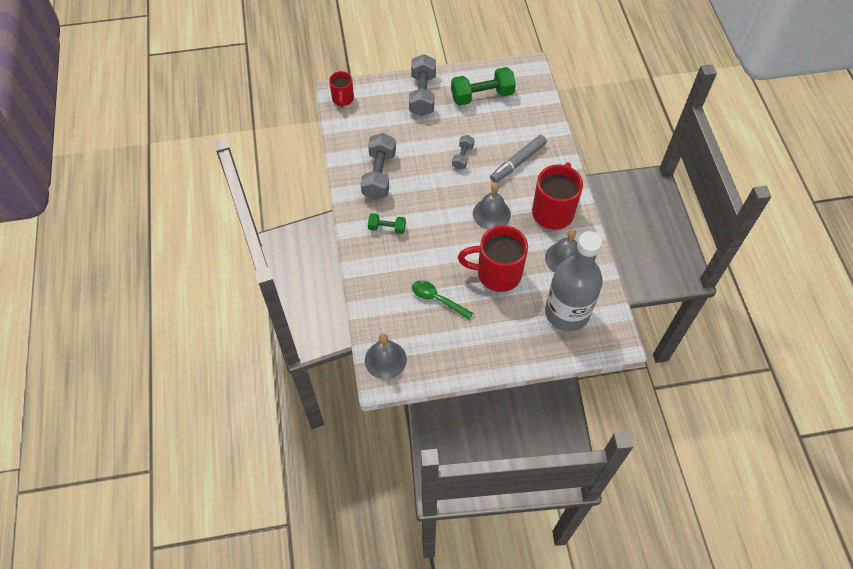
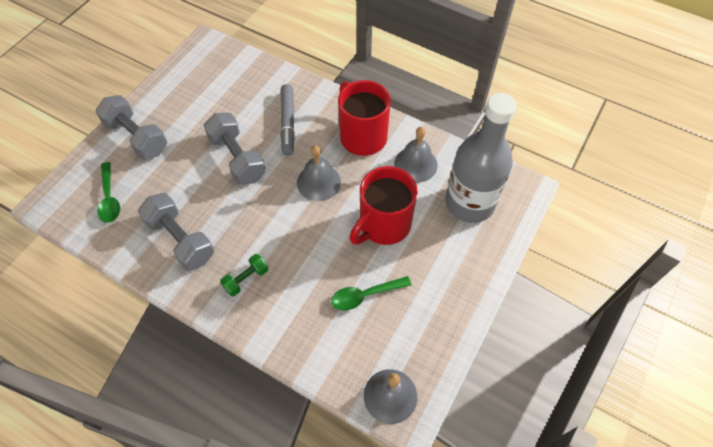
camera: 50 degrees left, 0 degrees up
(343, 99) = (61, 205): red mug -> none
(370, 118) = (109, 198): none -> green spoon
(462, 157) = (237, 158): grey dumbbell -> grey dumbbell, size x1.84
(482, 96) = (192, 96): green dumbbell -> none

